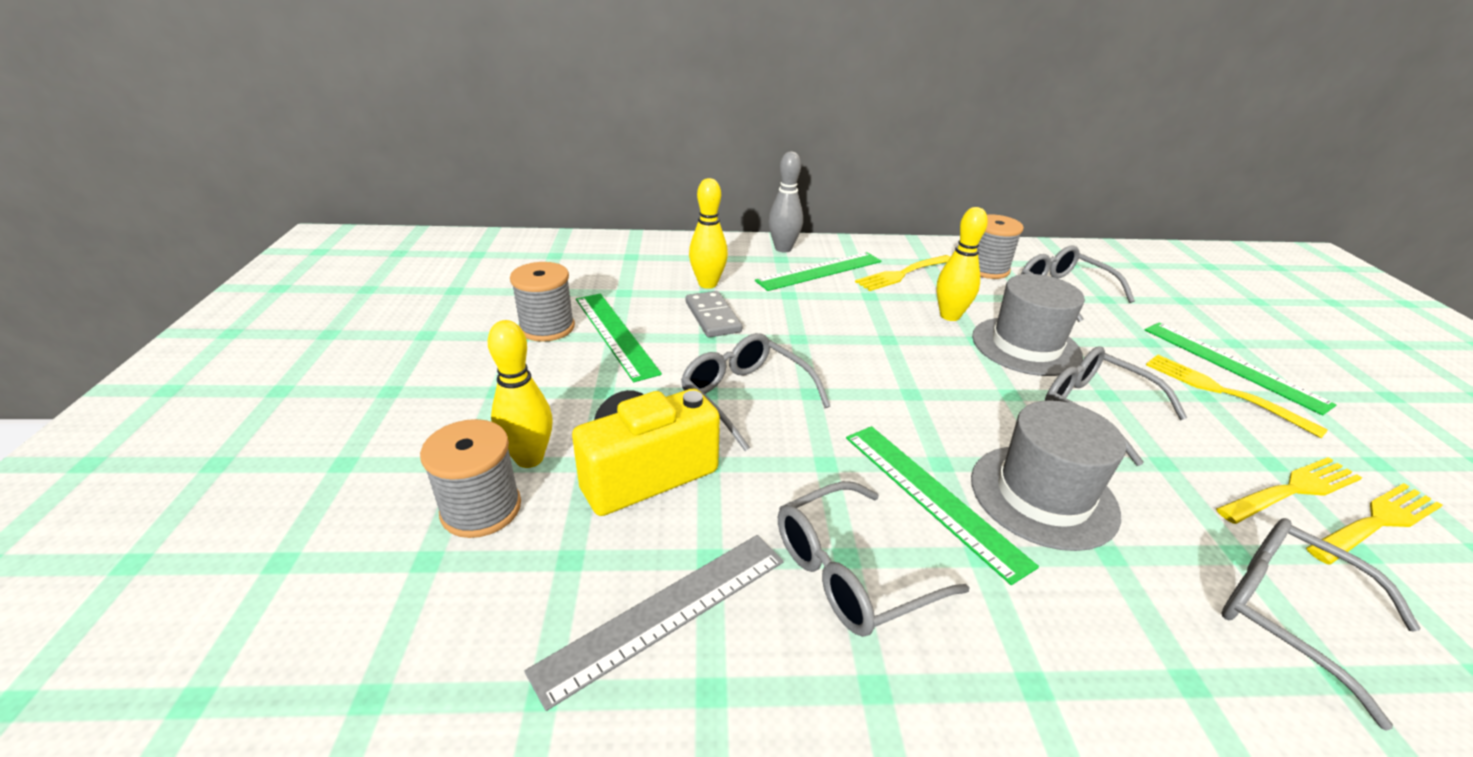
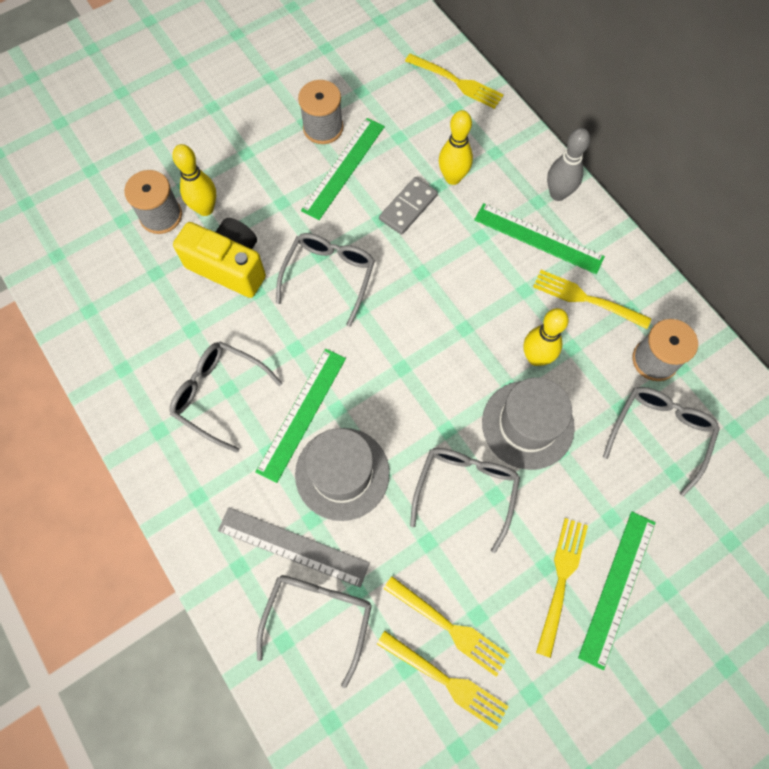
camera: 60 degrees right, 35 degrees up
(607, 246) = (457, 82): none -> yellow fork
(665, 613) = (149, 329): grey ruler -> grey ruler (293, 546)

